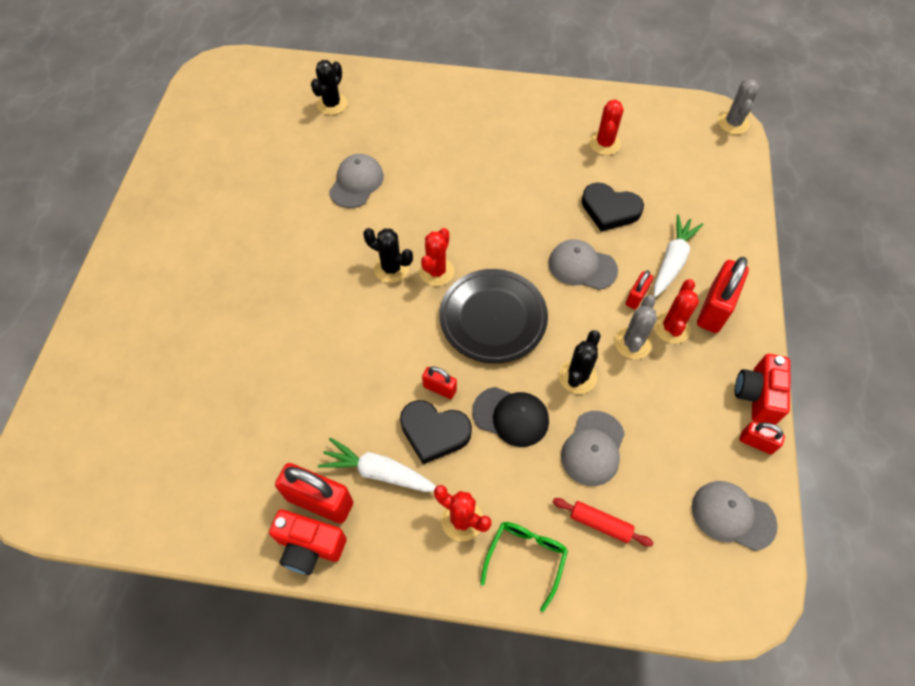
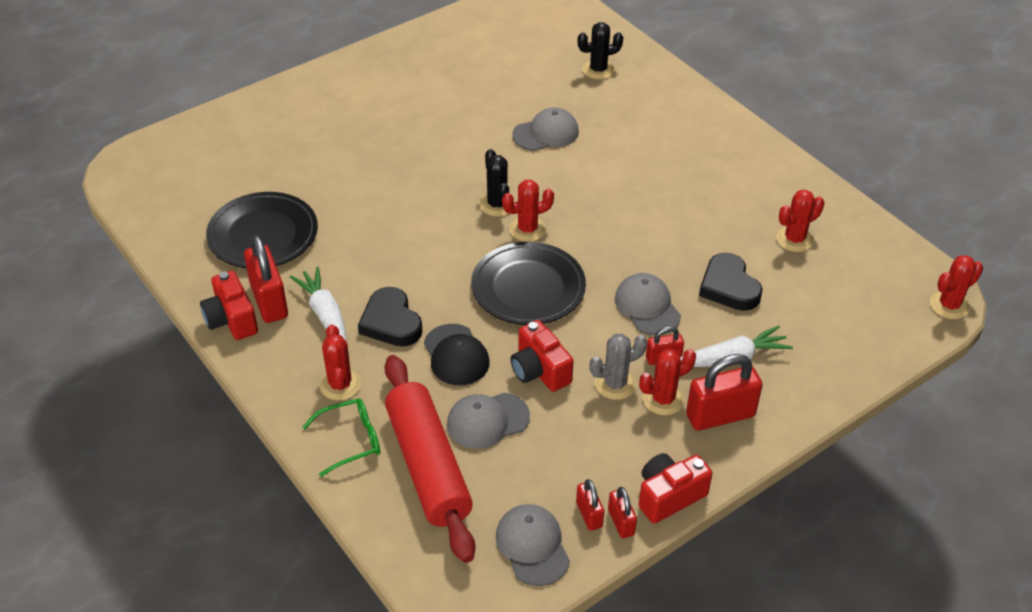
camera: 45 degrees right, 15 degrees down
(242, 447) = (263, 235): none -> black plate
(439, 388) = (430, 300): red padlock -> red padlock (589, 514)
(577, 377) = (539, 370): black cactus -> red camera
(600, 524) = (428, 466): red rolling pin -> red rolling pin, size x2.41
(733, 123) = (949, 305): grey cactus -> red cactus

